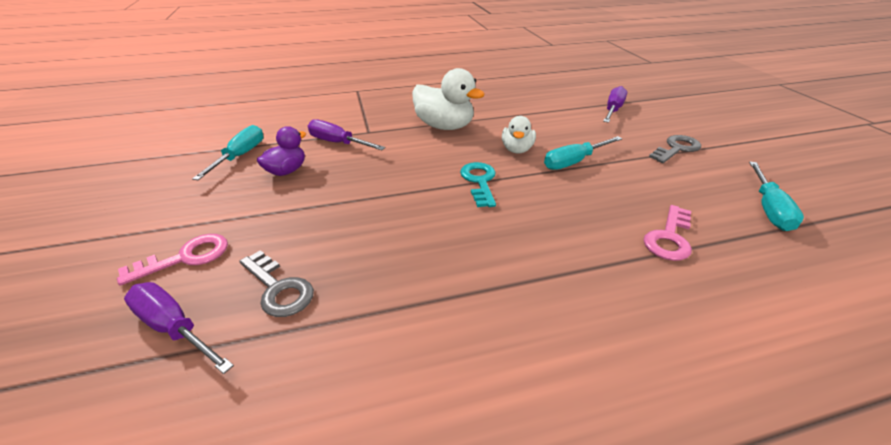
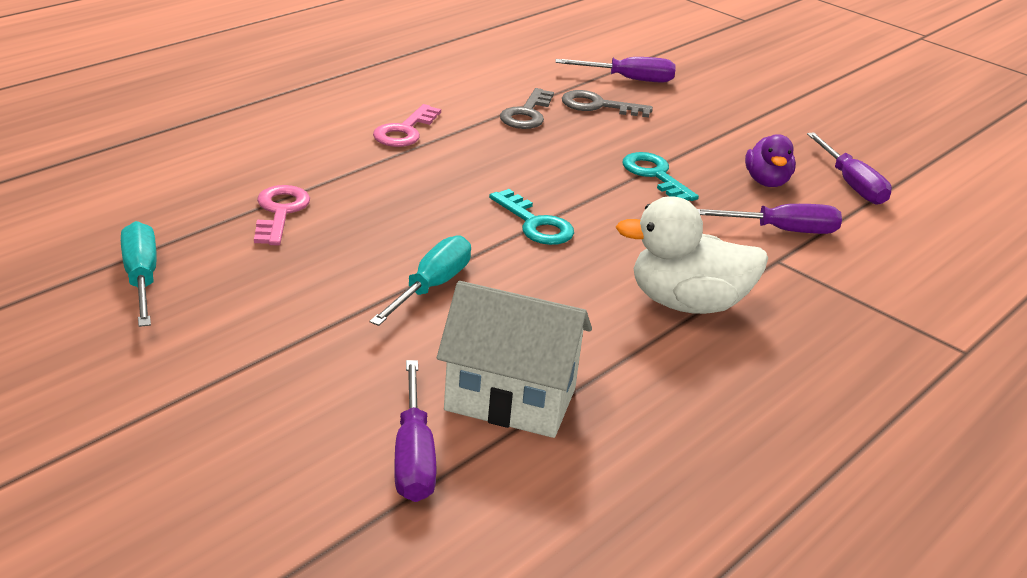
camera: 145 degrees right, 5 degrees down
(185, 258) = (699, 105): pink key -> pink key (405, 131)
(240, 156) = (851, 184): turquoise screwdriver -> purple screwdriver
(351, 195) = (655, 175): none -> turquoise key
(517, 149) = (530, 287): white duck -> none
(563, 115) = (510, 399): none -> white house
(676, 149) = (265, 364): grey key -> grey key (527, 114)

